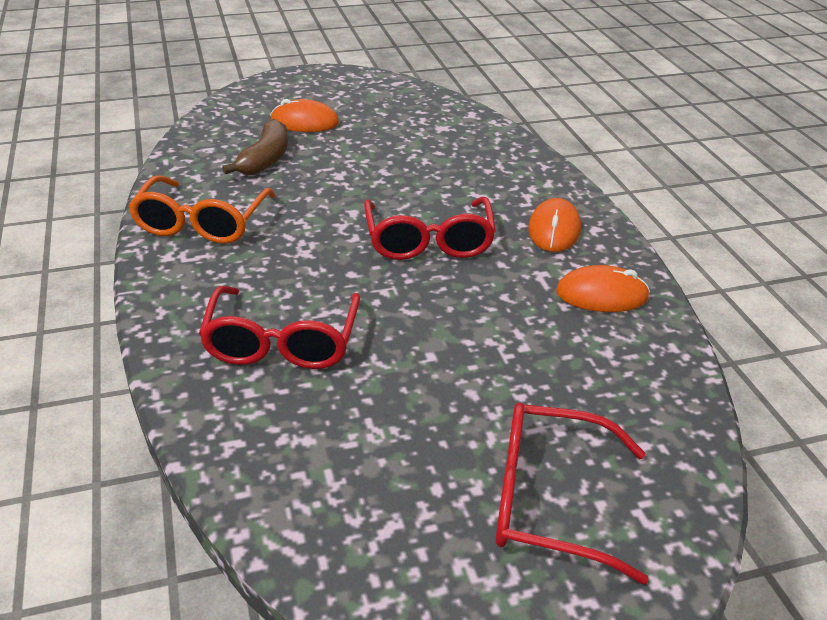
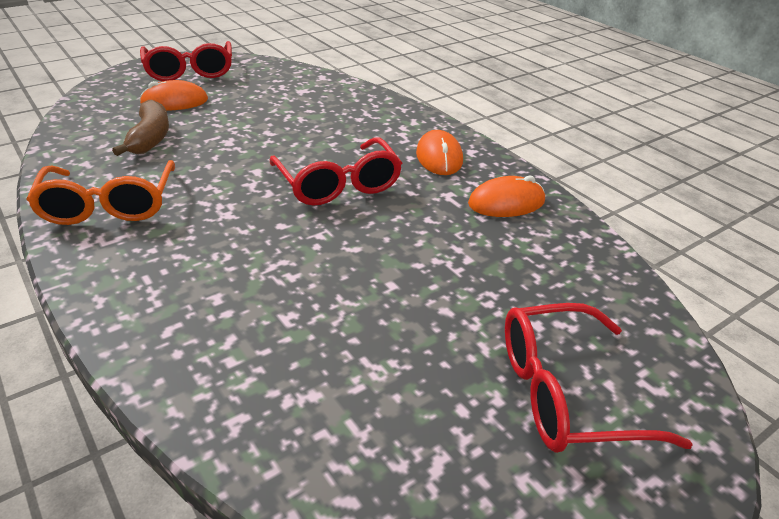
camera: 20 degrees left, 0 degrees up
(282, 343) = (243, 304): red glasses -> red glasses (190, 71)

